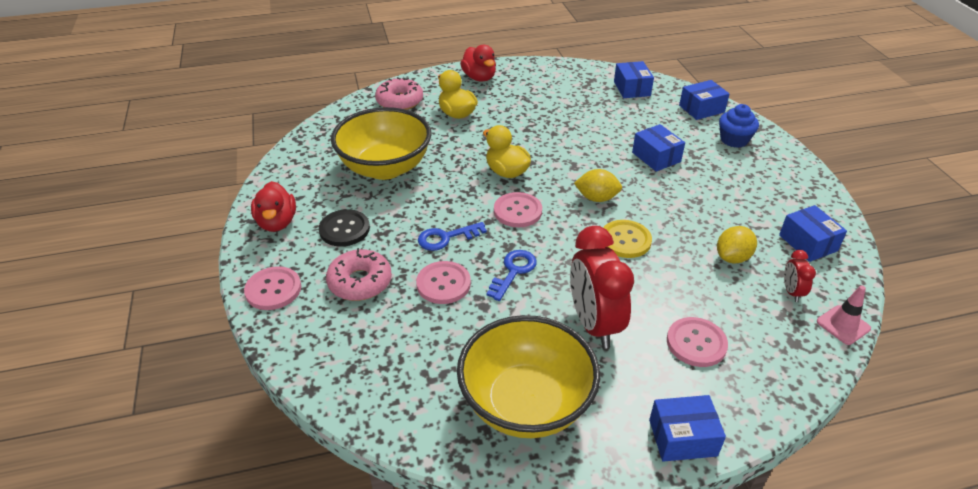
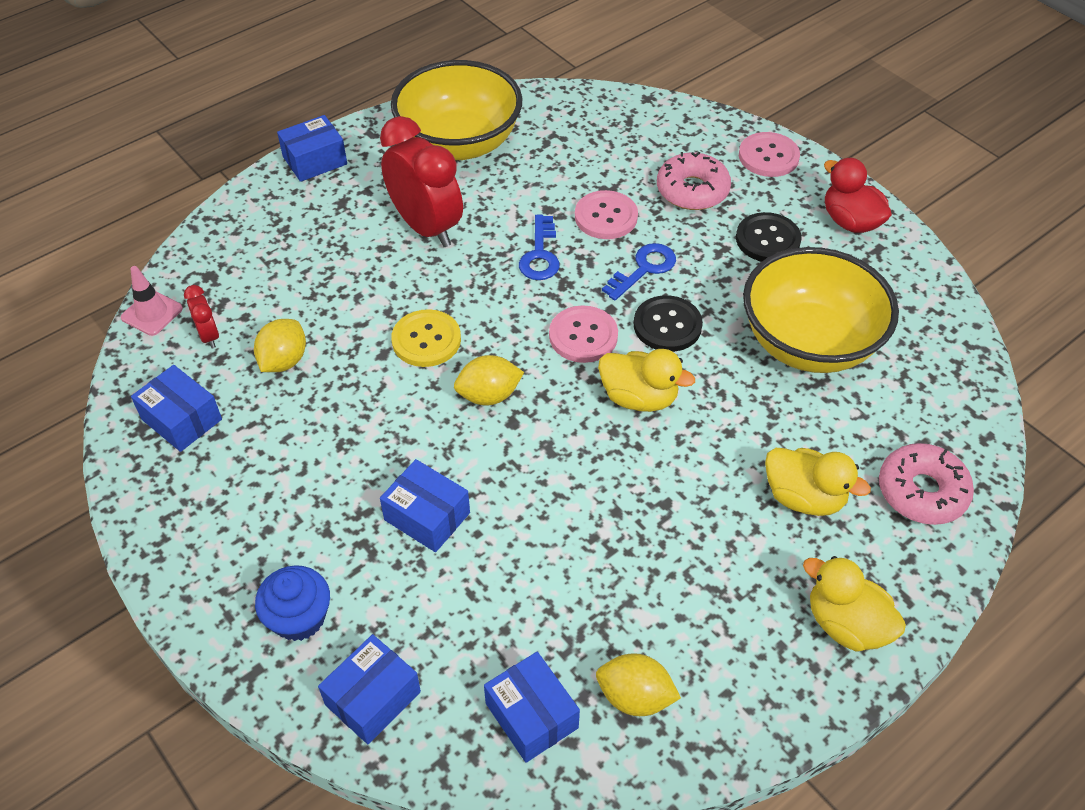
camera: 155 degrees right, 10 degrees up
(459, 201) = (667, 325): none -> black button
(479, 78) = (846, 624): red duck -> yellow duck
(585, 83) = (635, 697): none -> yellow lemon
(696, 343) = (315, 242): pink button -> none

